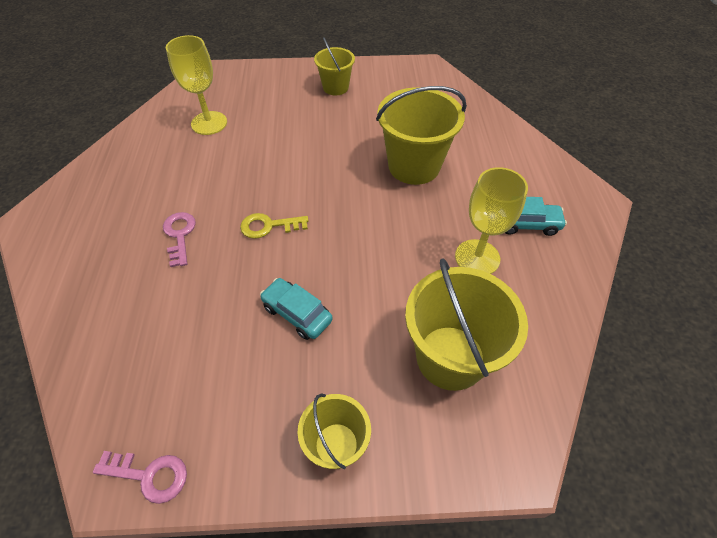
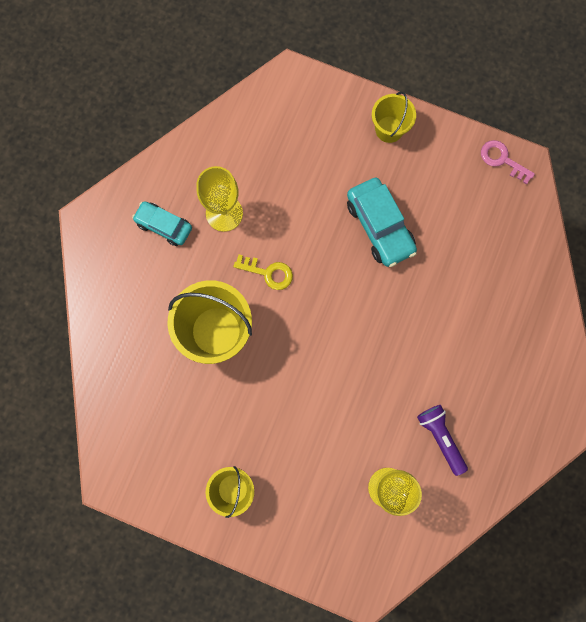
camera: 155 degrees left, 25 degrees up
(169, 165) = (440, 438): none -> purple flashlight
(180, 235) = (448, 342): pink key -> none
(268, 226) = (373, 318): yellow key -> yellow key (268, 273)
(297, 313) = (379, 226): turquoise car -> turquoise car, size x1.53
(450, 357) = (291, 149): yellow bucket -> none

